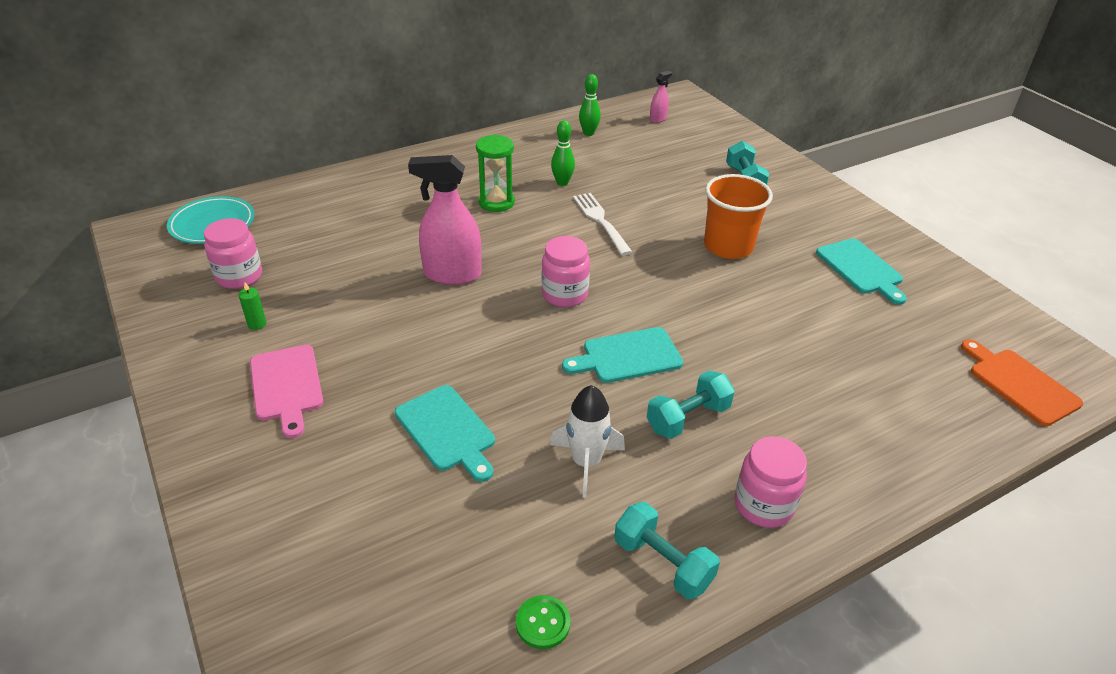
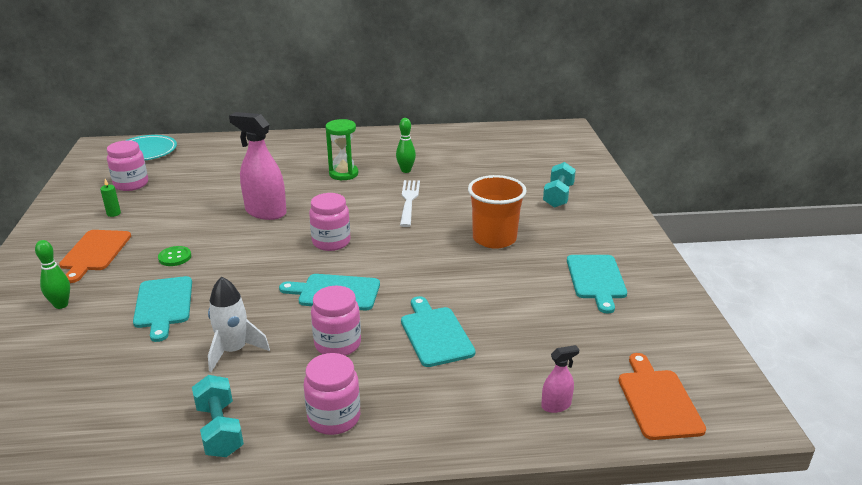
camera: 25 degrees right, 10 degrees down
(287, 386) = (95, 252): pink cutting board -> orange cutting board
(543, 623) = (103, 437): green button -> green button (175, 257)
(588, 133) = (461, 142): green bowling pin -> green bowling pin (61, 305)
(658, 119) = (529, 141): pink spray bottle -> pink spray bottle (556, 405)
(688, 418) = (337, 344): turquoise dumbbell -> pink jar
(771, 375) = (435, 334): none -> turquoise cutting board

